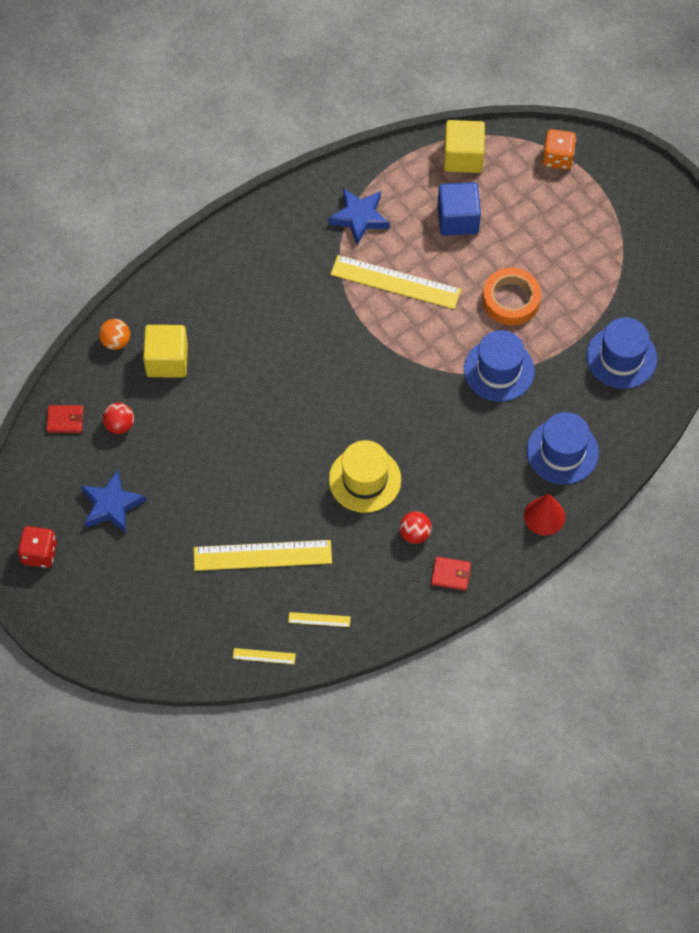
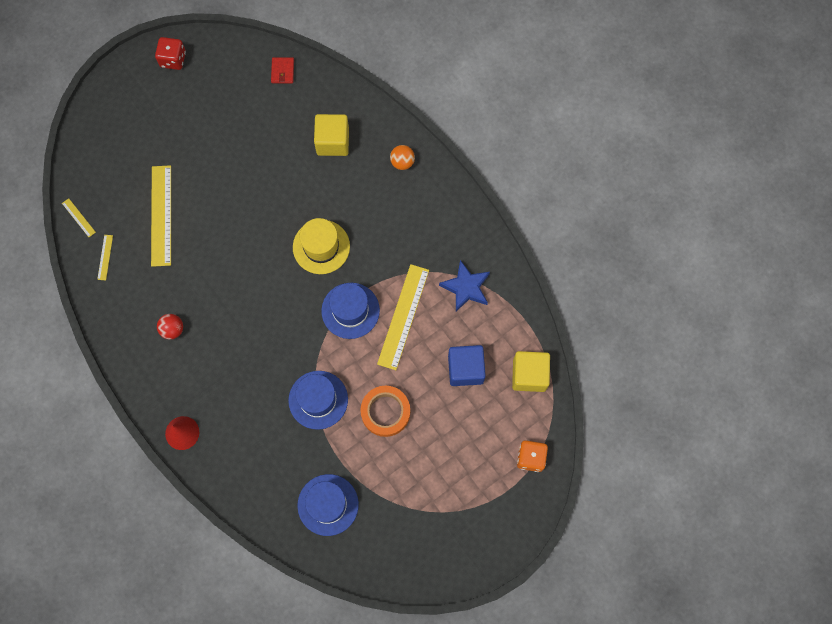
camera: 90 degrees right, 10 degrees up
(111, 505) = (209, 107): blue star -> none
(116, 341) = (350, 104): orange ball -> orange ball (402, 162)
(119, 425) = (277, 109): red ball -> none
(264, 656) = (78, 217): yellow ruler -> yellow ruler turned 45 degrees counterclockwise
(365, 479) = (222, 291): yellow hat -> yellow hat (321, 247)
(451, 574) = (135, 357): red wallet -> none
(562, 451) = (240, 450): blue hat -> blue hat (350, 310)

